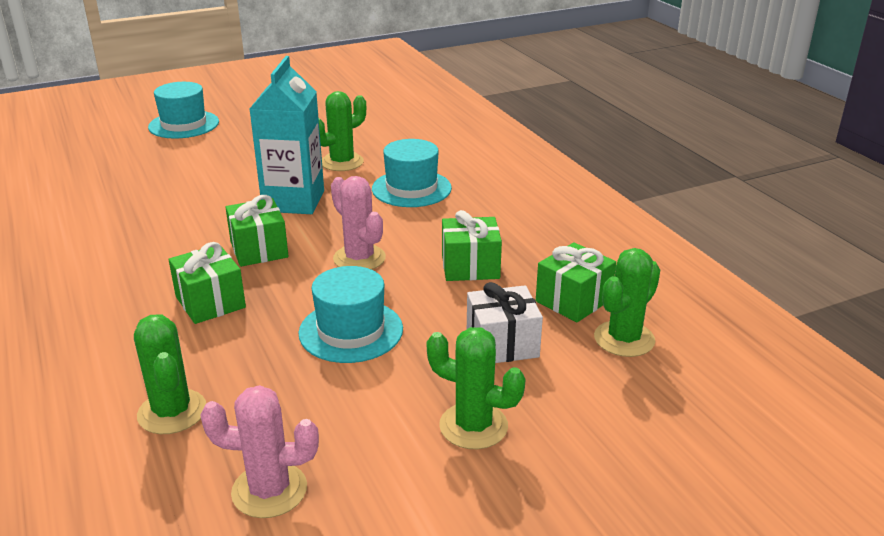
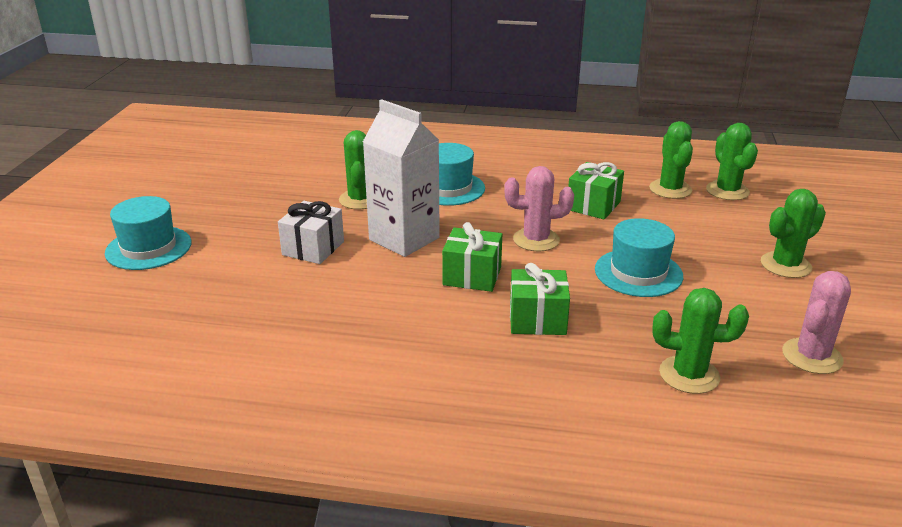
camera: 55 degrees left, 0 degrees up
(293, 201) = (404, 239): turquoise carton -> white carton
(502, 344) = (702, 227): white gift -> white gift (313, 248)
(573, 300) = (670, 189): green gift -> green cactus

